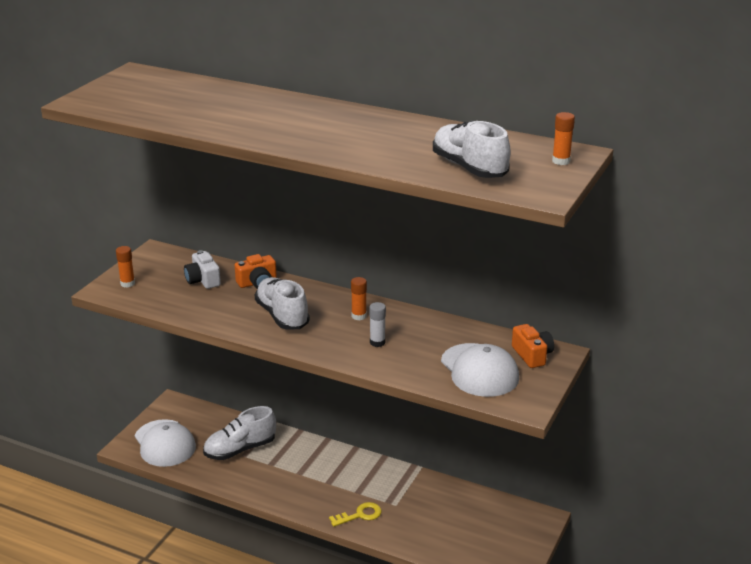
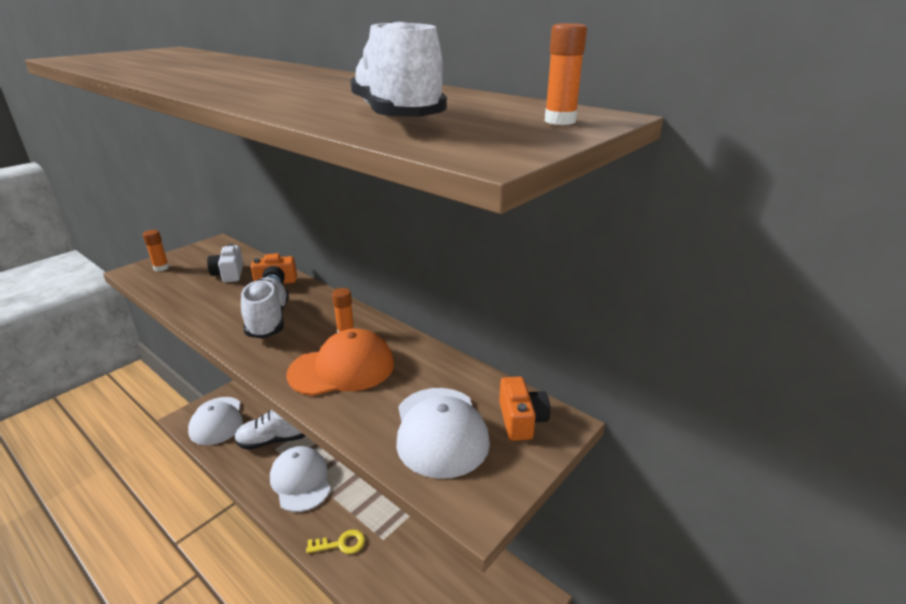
camera: 15 degrees right, 0 degrees up
(291, 477) = (301, 481): none -> white cap
(377, 342) = (342, 368): white glue stick -> orange cap

